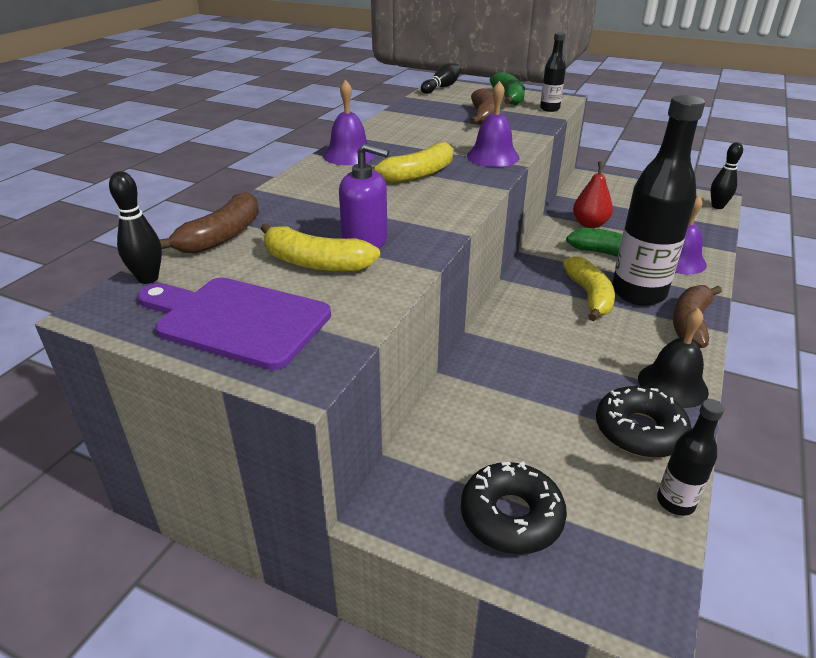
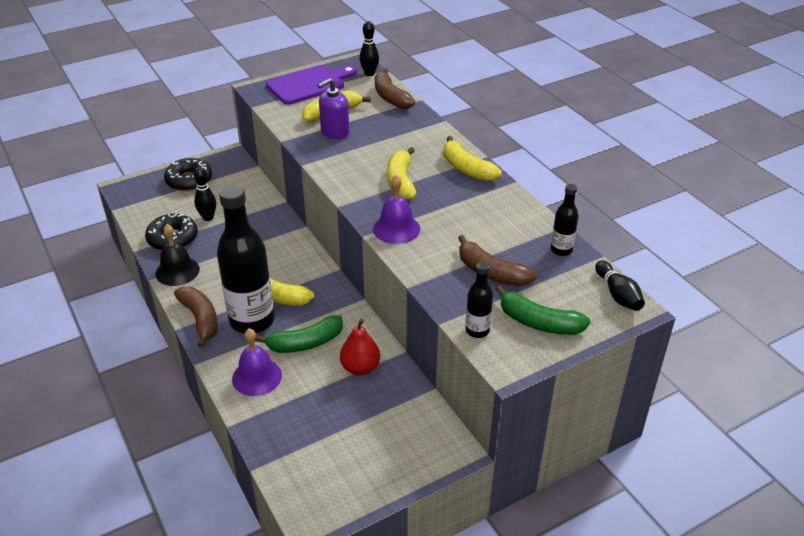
camera: 125 degrees right, 5 degrees up
(349, 155) = (466, 168): purple bell -> yellow banana
(675, 502) = (135, 222): black bottle -> black bottle (561, 250)
(717, 206) = (295, 497): black bowling pin -> black bowling pin (208, 217)

